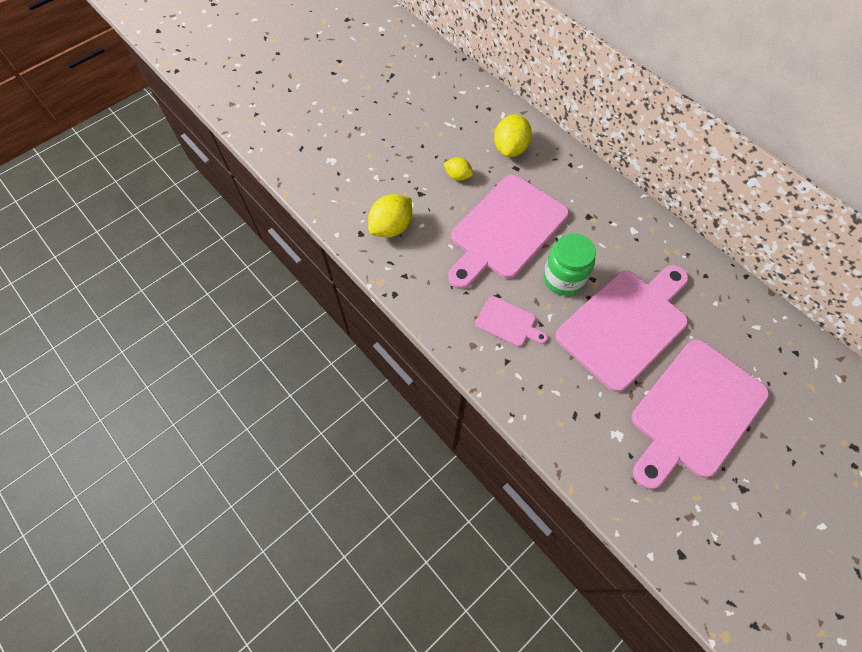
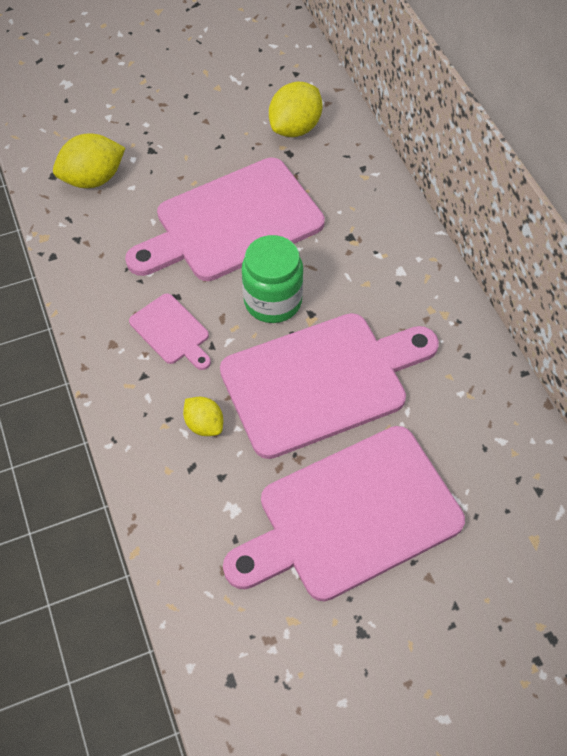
camera: 20 degrees right, 5 degrees down
(458, 176) = (209, 142): yellow lemon -> yellow lemon (204, 424)

